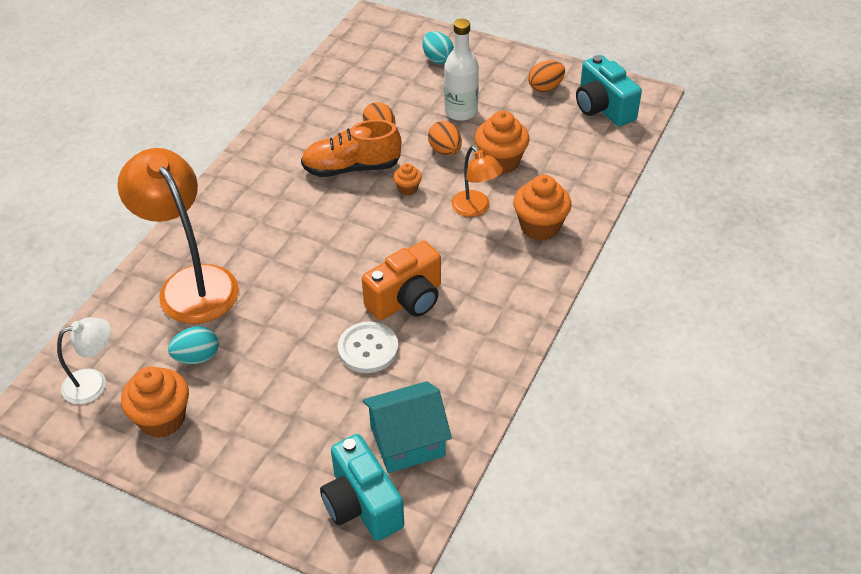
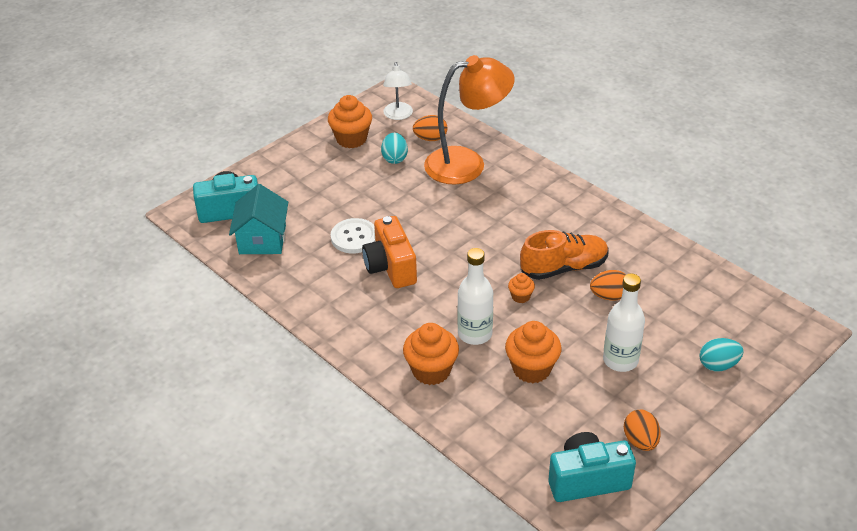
camera: 110 degrees right, 5 degrees down
(351, 168) = (564, 268): orange shoe -> orange shoe turned 60 degrees clockwise
(445, 150) = (564, 334): orange egg -> orange egg (430, 138)
(475, 209) = (475, 334): orange lamp -> white bottle

